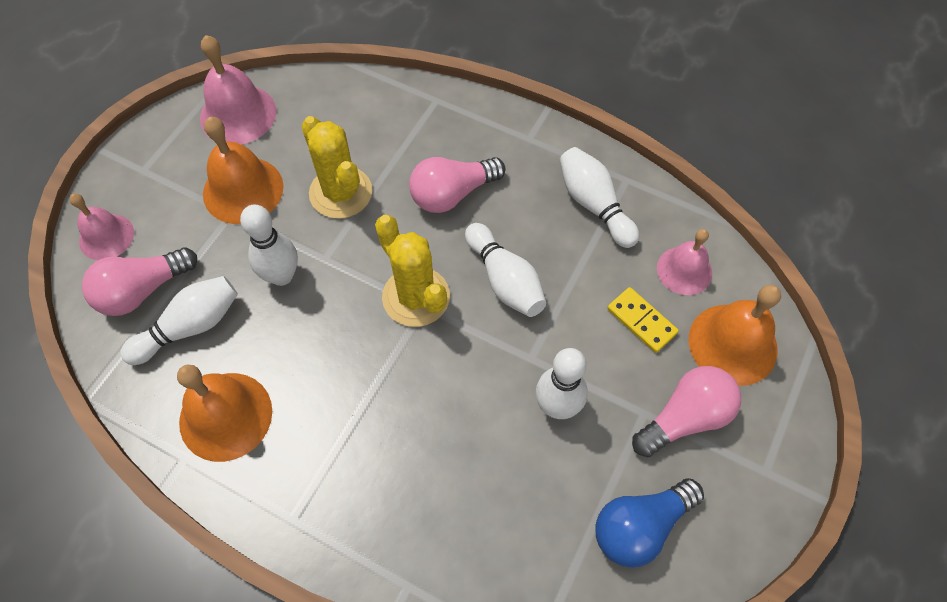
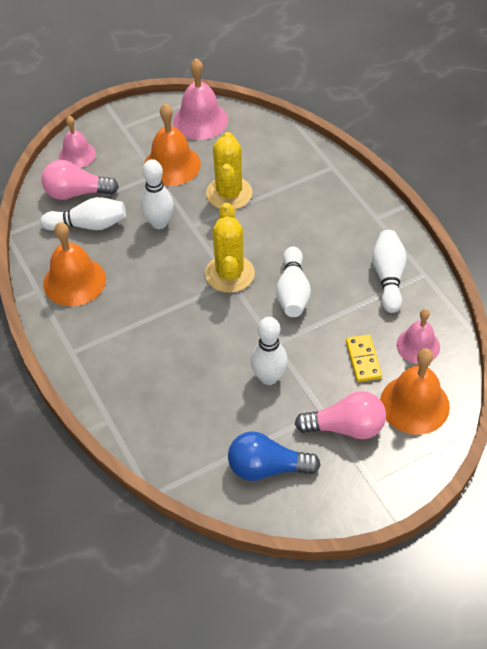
camera: 35 degrees right, 10 degrees down
(452, 194) = (298, 227): pink light bulb -> none

